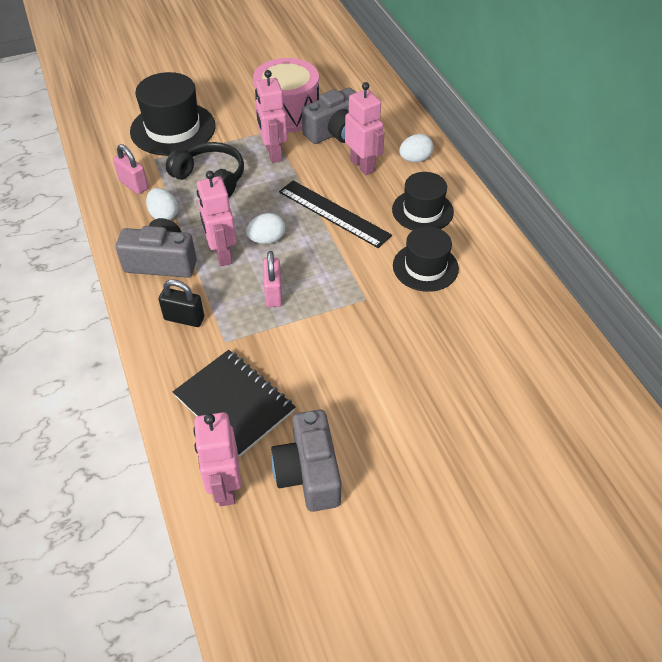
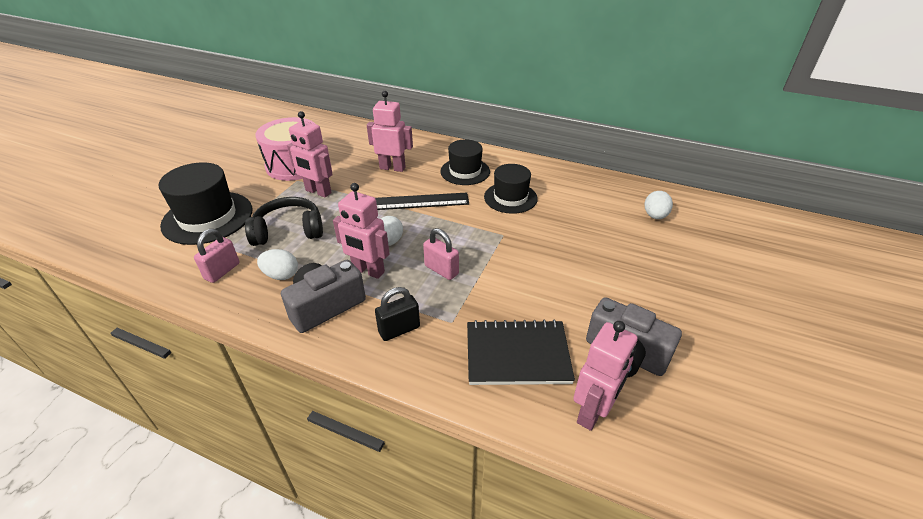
camera: 45 degrees left, 10 degrees down
(133, 185) = (222, 271): pink padlock -> pink padlock turned 60 degrees counterclockwise
(225, 487) = (592, 412): pink robot -> pink robot turned 90 degrees counterclockwise
(335, 132) = (347, 160): grey camera -> none
(415, 159) = (420, 149): white egg -> white egg (655, 216)

